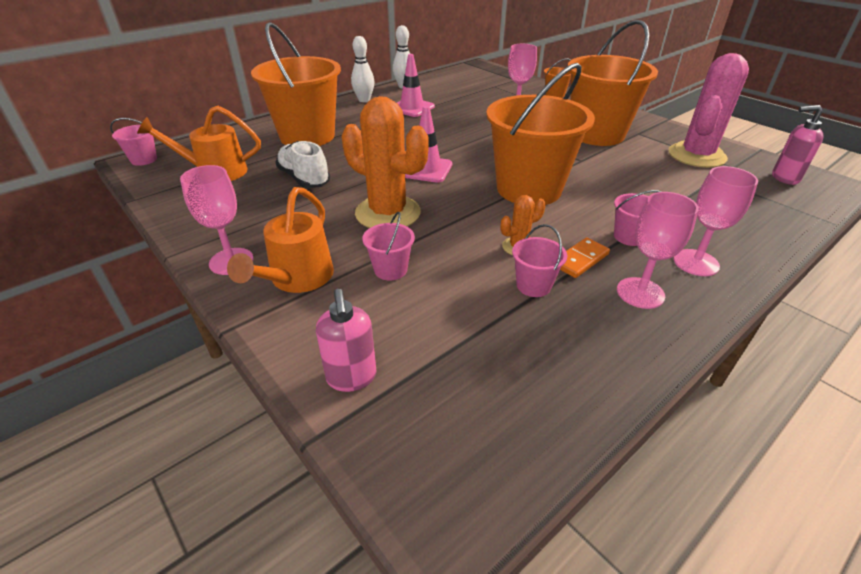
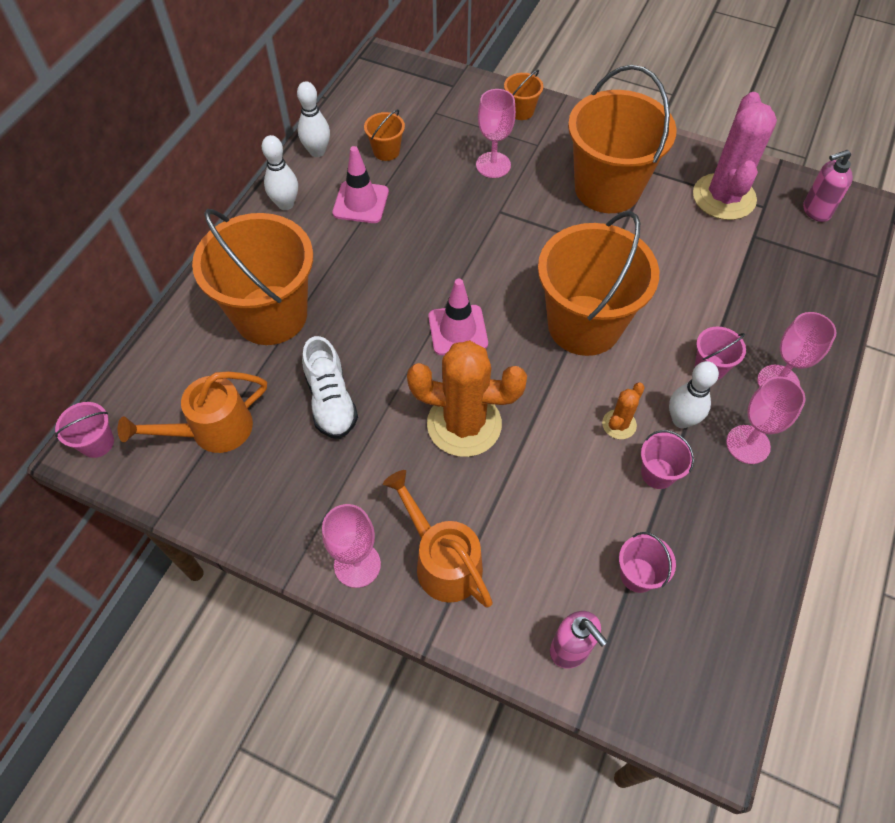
camera: 25 degrees left, 20 degrees up
(297, 279) = (442, 560): orange watering can -> orange watering can turned 150 degrees clockwise
(304, 179) = (331, 401): white shoe -> white shoe turned 135 degrees counterclockwise
(390, 270) = (520, 508): pink bucket -> pink bucket (638, 575)
(448, 93) = (386, 151): none -> orange bucket
(580, 260) = (681, 420): orange domino -> white bowling pin

